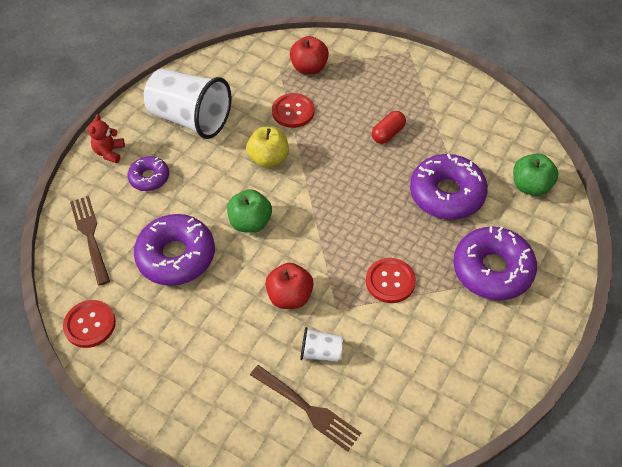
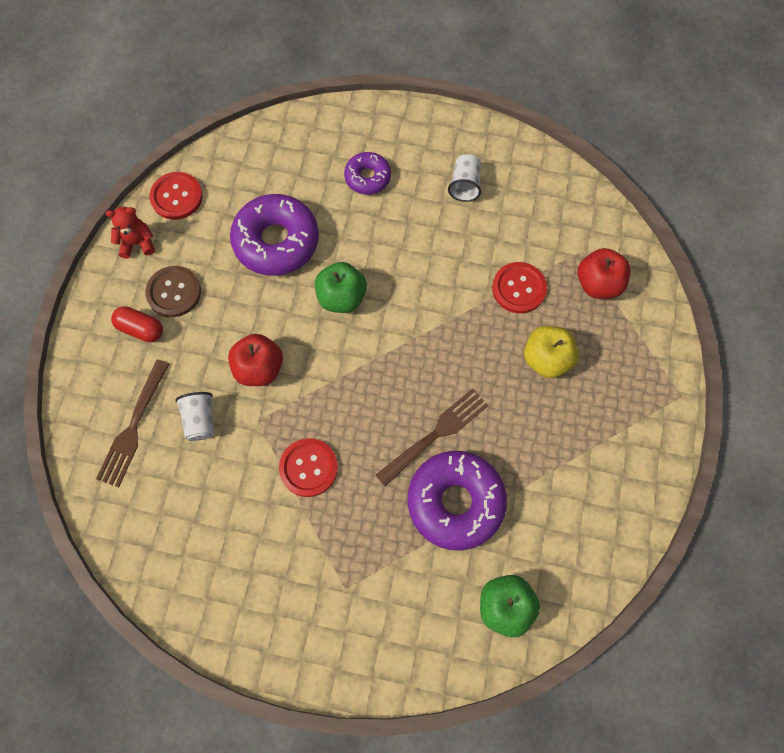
camera: 70 degrees right, 15 degrees up
(91, 237) = (276, 155): brown fork -> brown fork (435, 435)
(109, 152) = (388, 127): red teddy bear -> red teddy bear (137, 243)
(188, 347) = (174, 292): none -> brown button
(190, 119) = (465, 185): white cup -> white cup, size x0.45
(269, 159) = (437, 286): yellow apple -> yellow apple (546, 359)
(388, 134) = (526, 407): red capsule -> red capsule (141, 329)
(492, 270) = (359, 582): purple donut -> none

